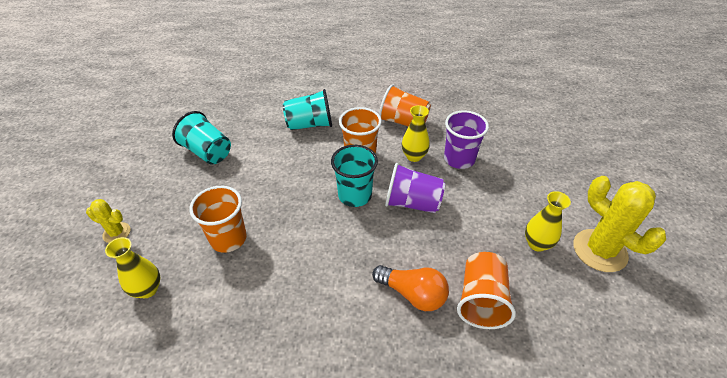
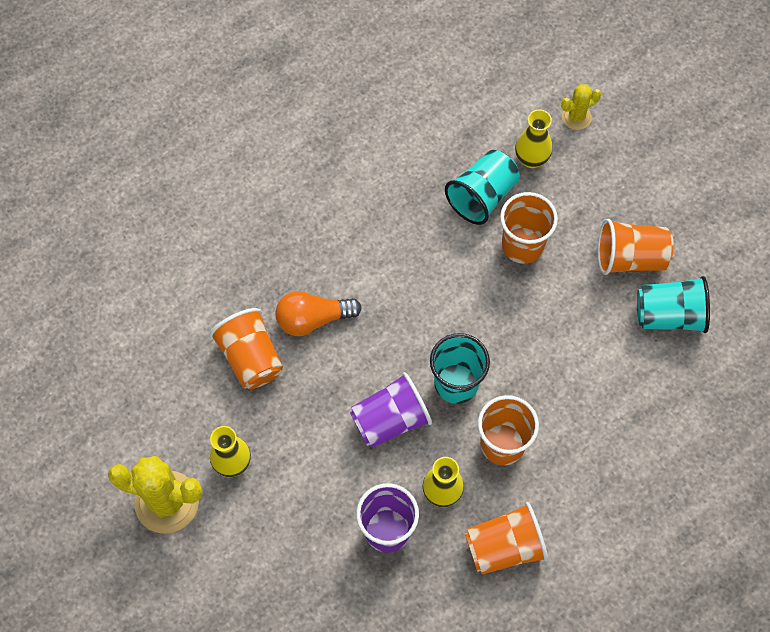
camera: 140 degrees right, 20 degrees up
(117, 233) = (625, 175): yellow cactus -> yellow cactus (576, 117)
(185, 189) = (630, 258): none -> orange cup
(310, 124) = (610, 447): turquoise cup -> turquoise cup (482, 196)

